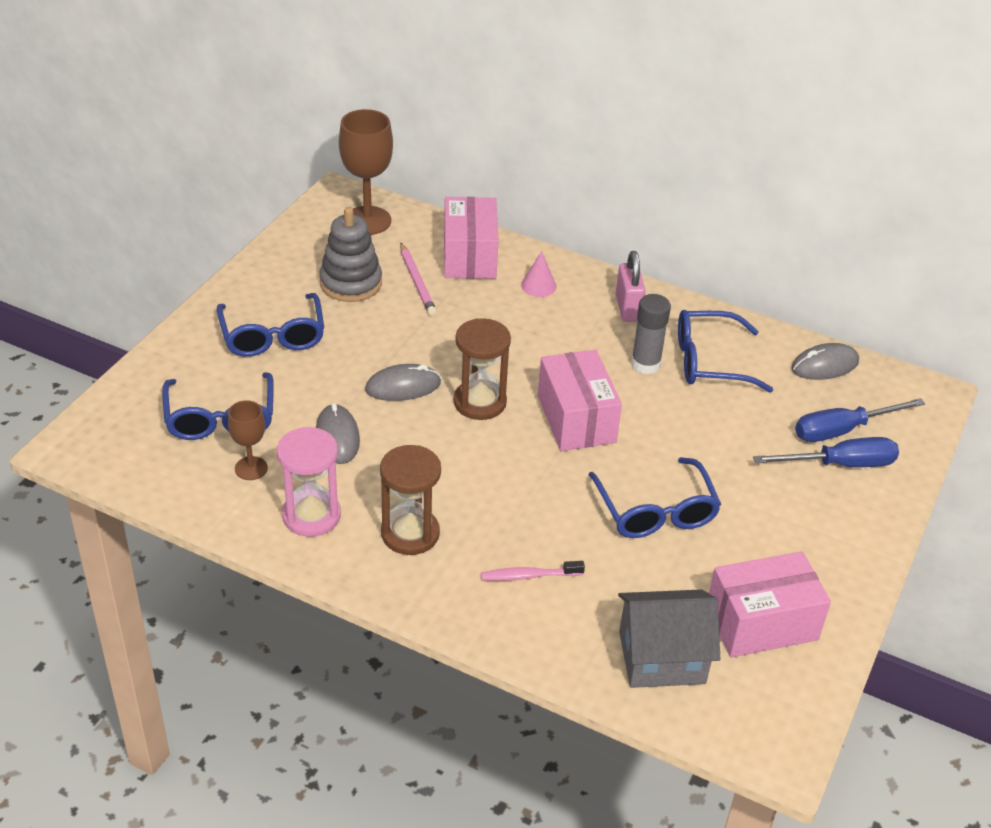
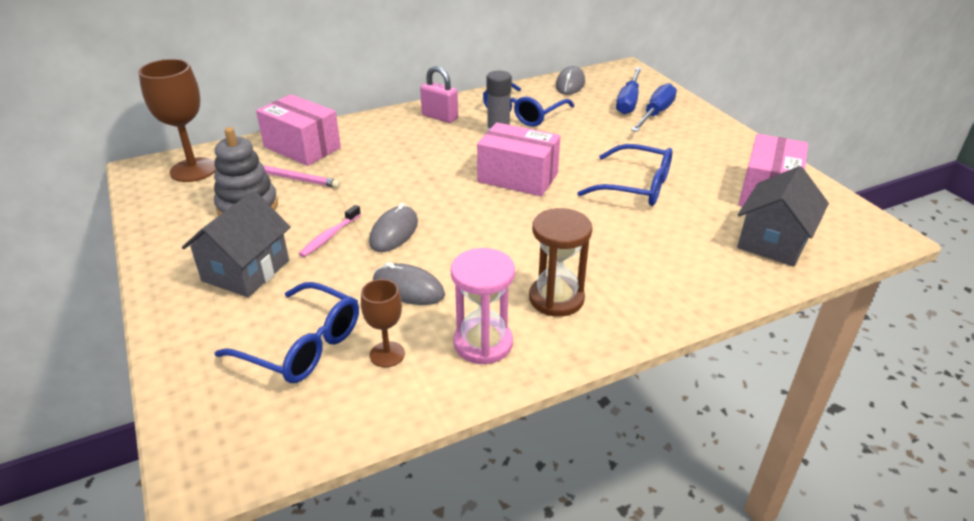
camera: 50 degrees left, 5 degrees down
(272, 336) = (246, 271): blue glasses -> grey house
(480, 402) = (454, 207): brown hourglass -> none
(529, 576) = (651, 262): pink toothbrush -> pink toothbrush (329, 236)
(538, 286) = (372, 136): pink cone -> none

